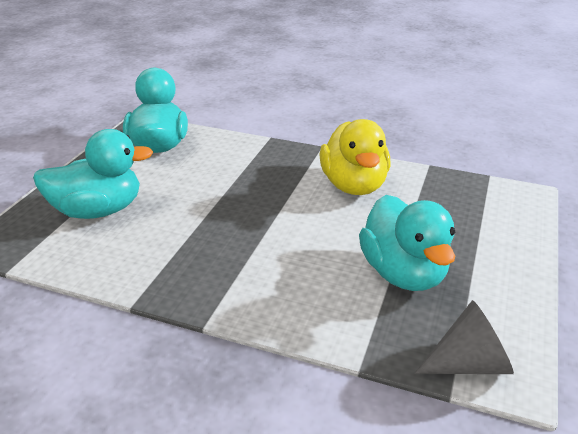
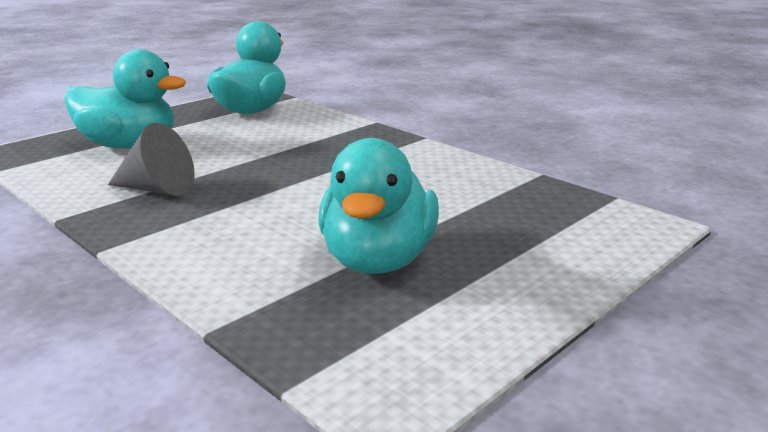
camera: 25 degrees right, 10 degrees down
(354, 185) = (419, 174): yellow duck -> none
(469, 363) = (349, 366): grey cone -> grey cone (157, 189)

